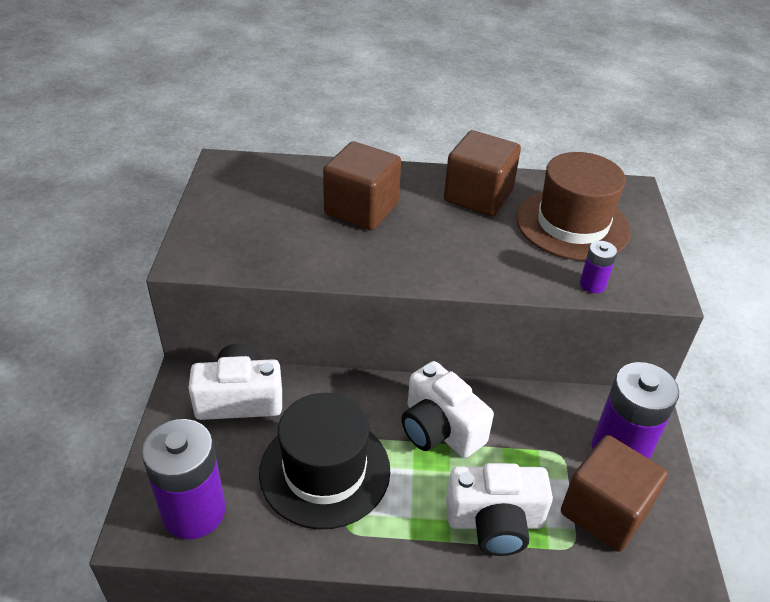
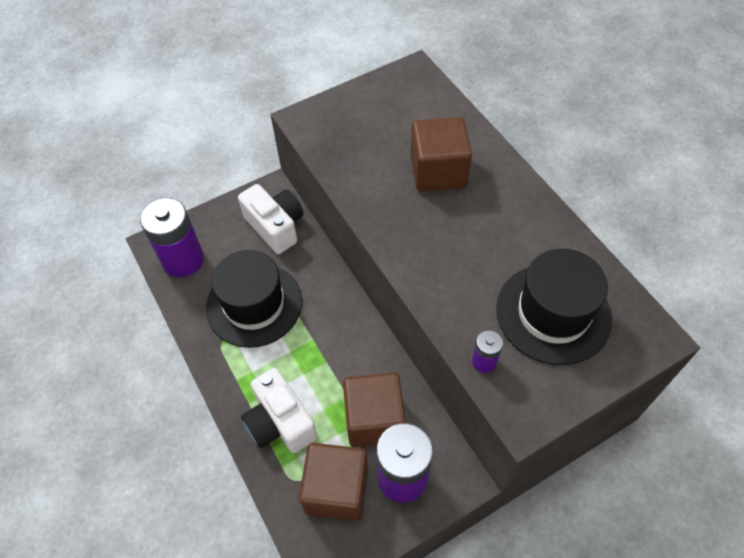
camera: 60 degrees right, 15 degrees up
(440, 429) = (334, 349): white camera -> none
(478, 196) = (527, 231): brown cube -> brown cube (374, 420)
(572, 224) = (553, 313): brown hat -> black hat

